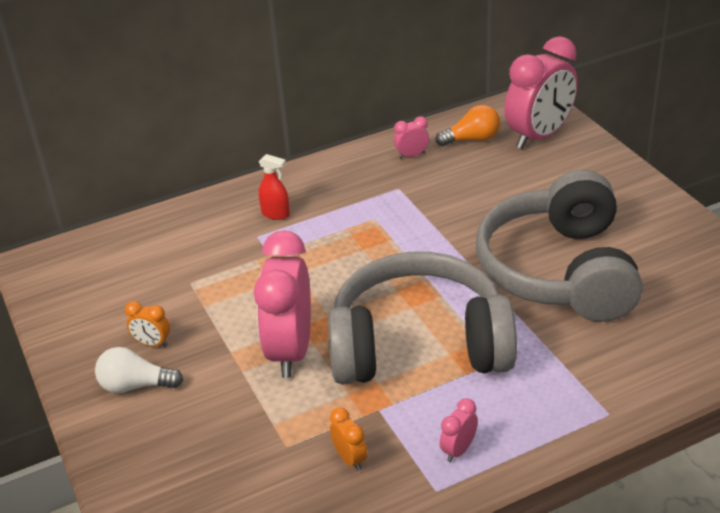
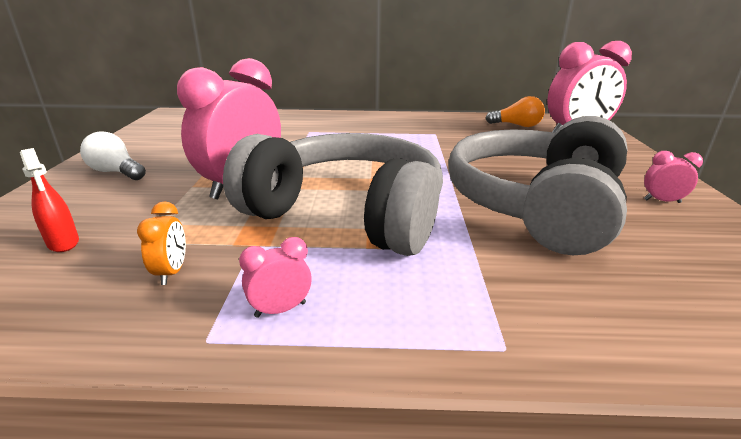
camera: 25 degrees right, 10 degrees down
(152, 343) = (164, 157): orange clock -> none
(276, 214) = (335, 126): red spray bottle -> red spray bottle (63, 243)
(412, 155) = (462, 123): pink clock -> pink clock (662, 201)

